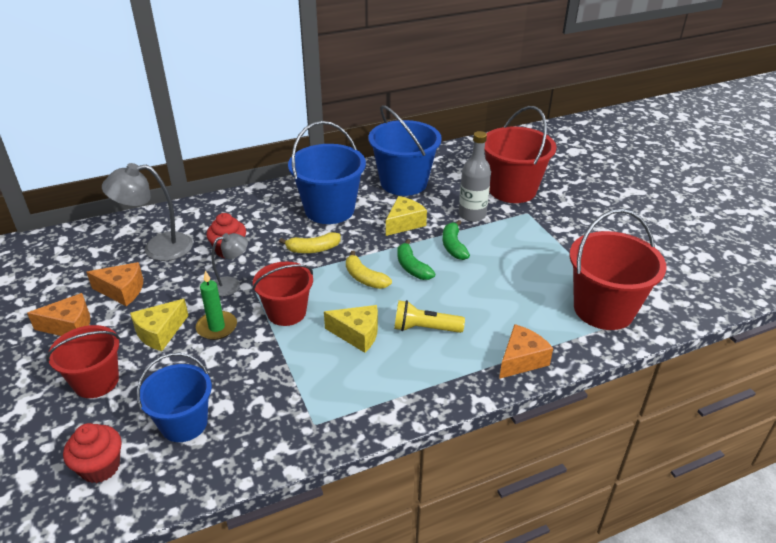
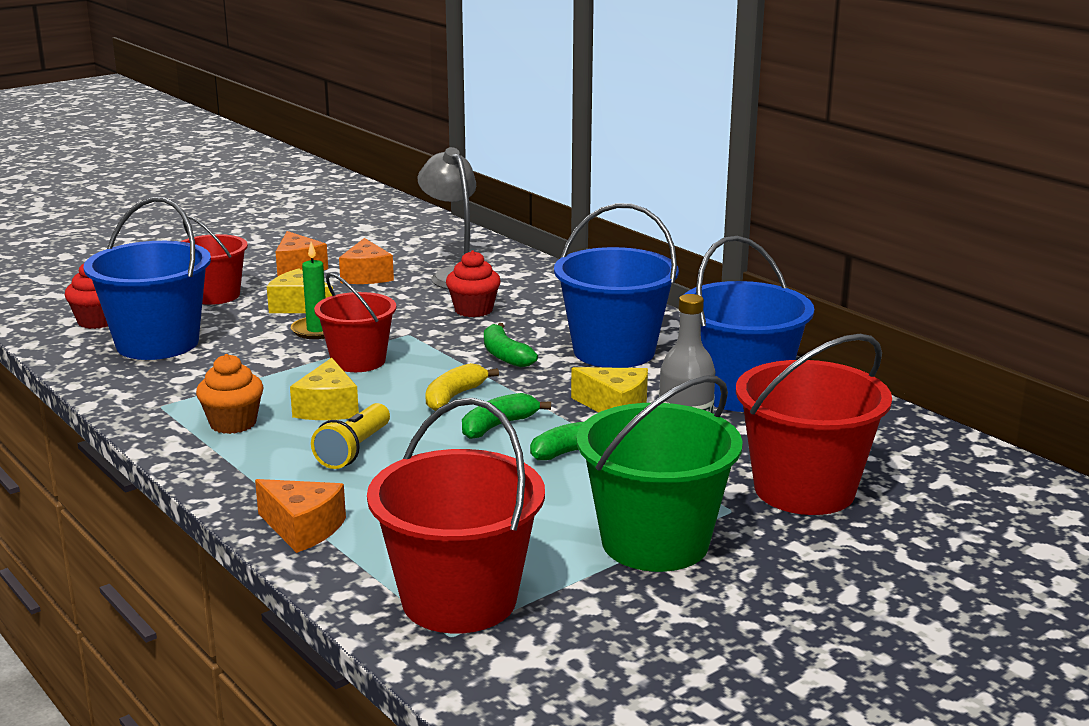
camera: 75 degrees right, 15 degrees down
(184, 423) = (157, 343): blue bucket -> blue bucket, size x1.54
(231, 285) = (402, 323): grey lamp -> none
(313, 249) = (505, 355): yellow banana -> green banana
(363, 383) = (233, 423): none -> orange cupcake
(425, 328) = (354, 450): yellow flashlight -> yellow flashlight turned 150 degrees counterclockwise
(554, 240) = (655, 542): none -> green bucket

